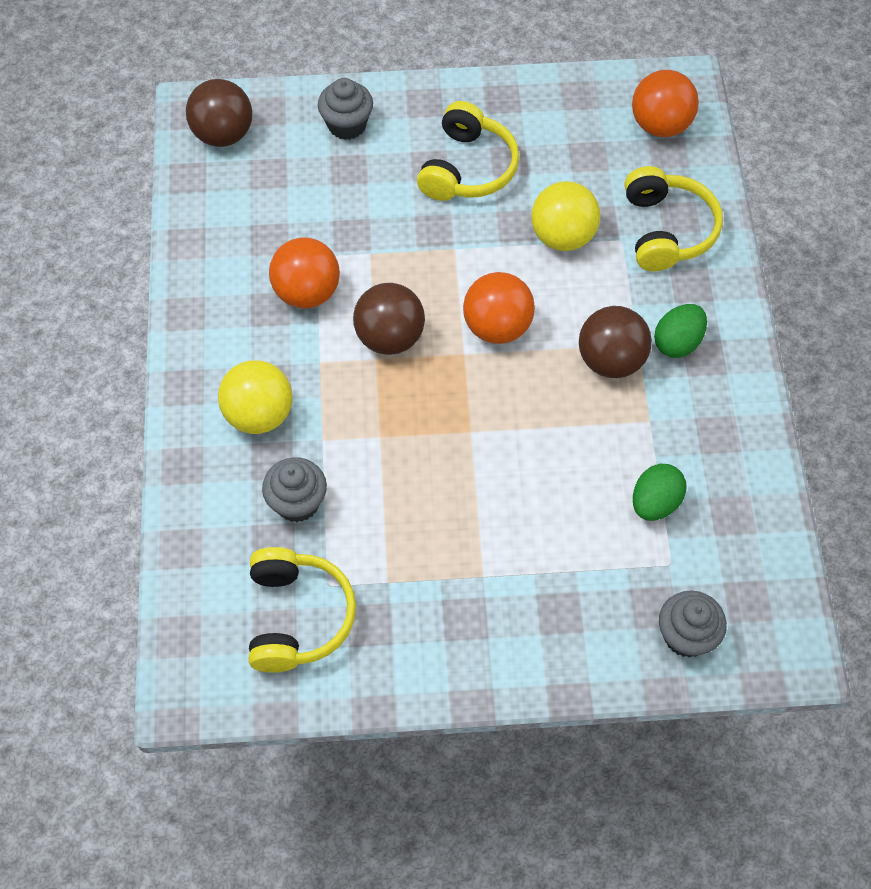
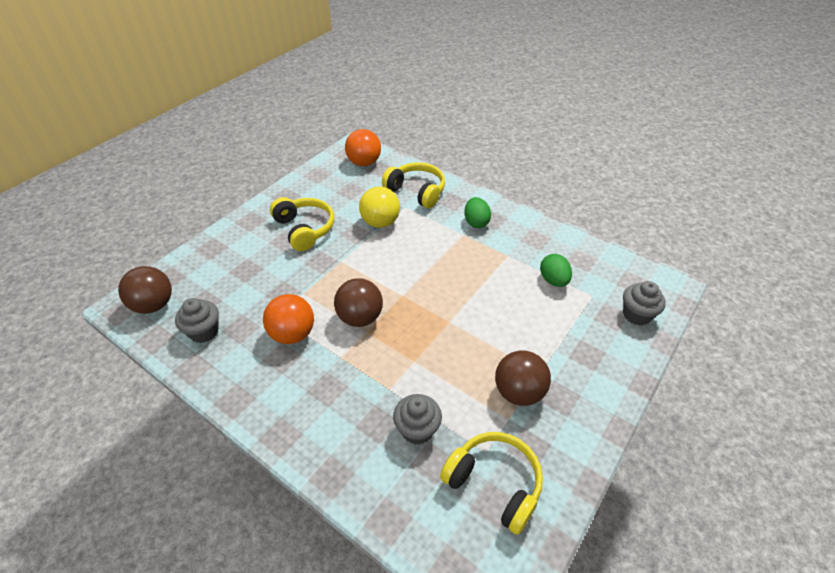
camera: 50 degrees left, 15 degrees down
(259, 414) = (341, 409): yellow ball -> none
(347, 125) = (222, 254): grey cupcake -> grey cupcake (204, 331)
(497, 327) = (401, 274): orange ball -> none
(611, 360) = (462, 248): brown ball -> brown ball (518, 392)

